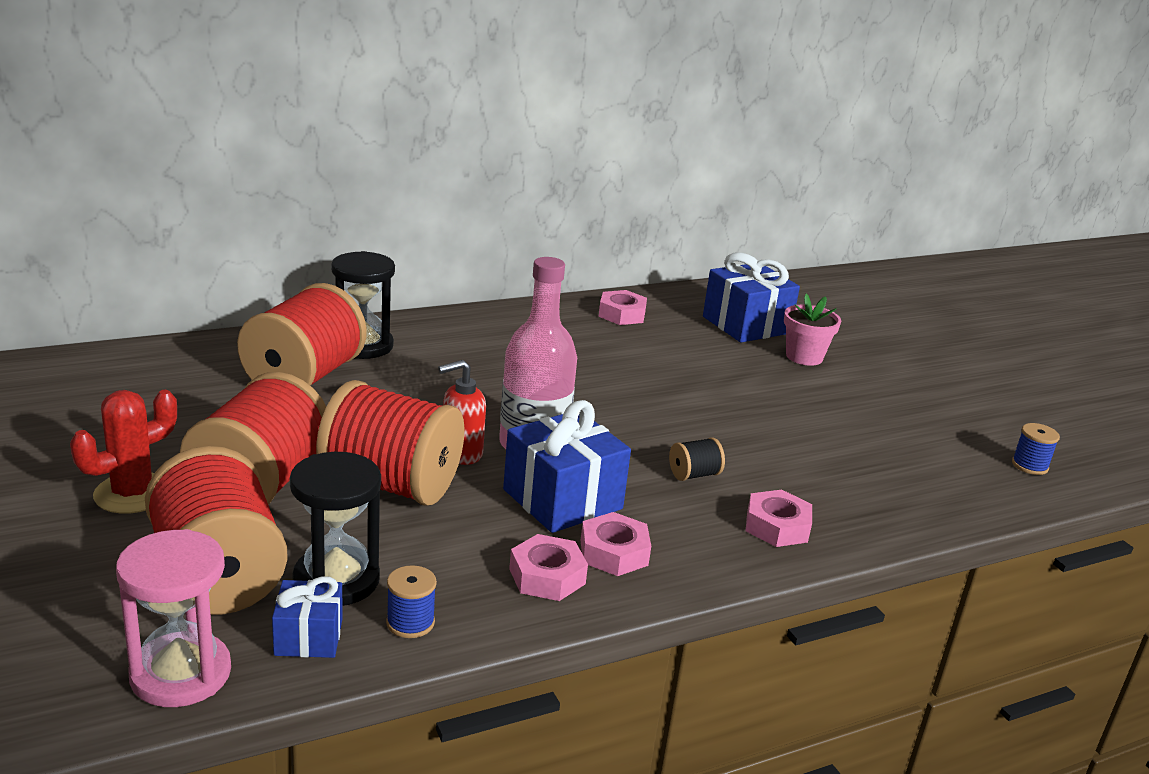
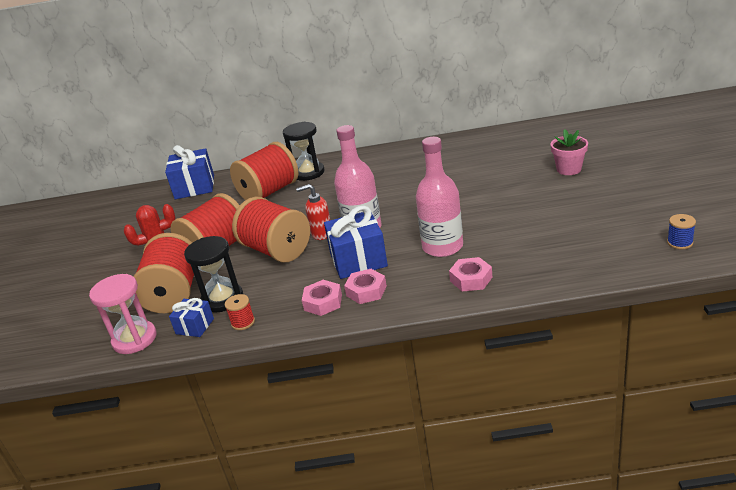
camera: 30 degrees right, 5 degrees up
(410, 622) = (243, 322): blue spool -> red spool
(622, 314) = (467, 146): pink nut -> none
(694, 475) = (442, 247): black spool -> pink bottle
(746, 325) = (544, 149): blue gift -> blue gift (194, 187)

